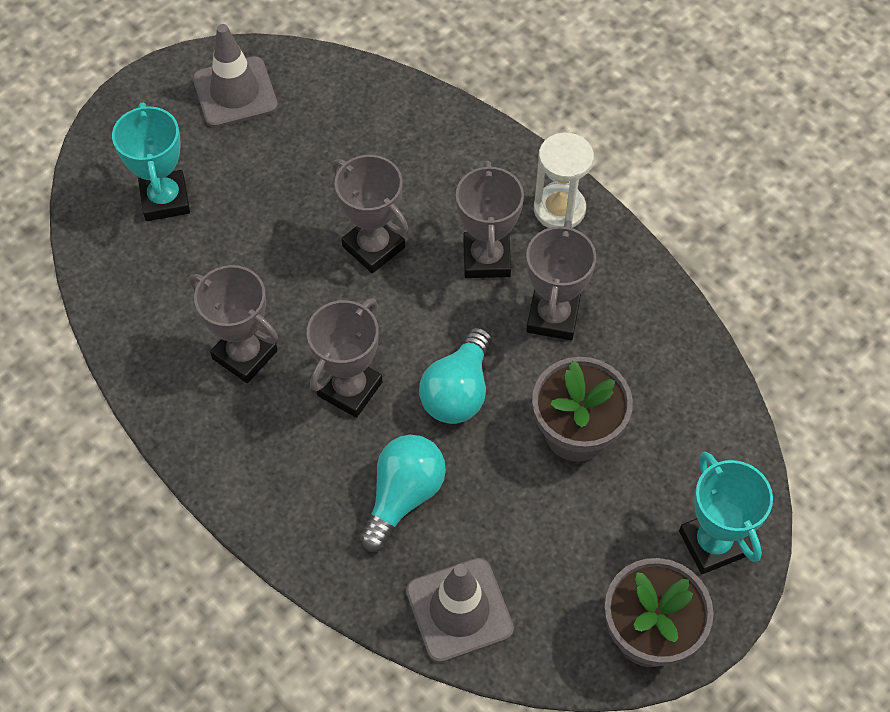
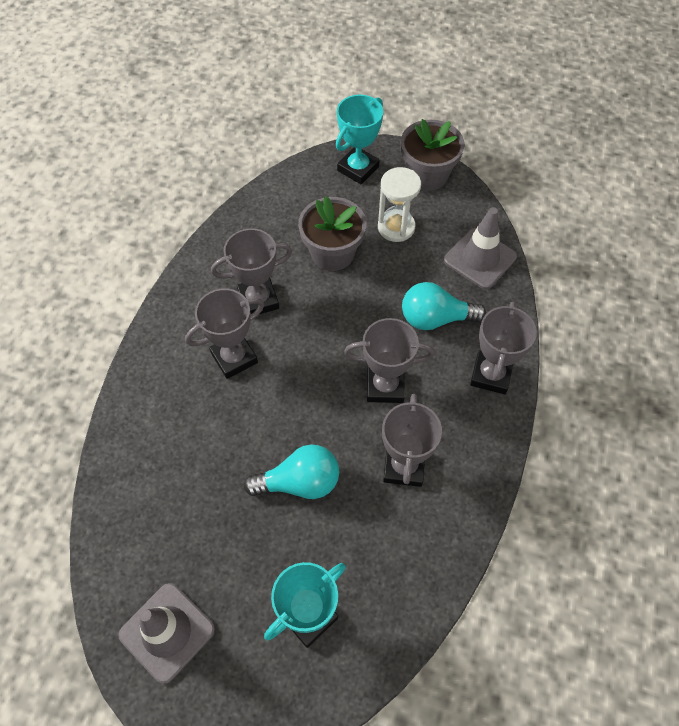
camera: 120 degrees left, 0 degrees up
(373, 247) = (265, 433): grey trophy -> grey trophy (491, 375)
(458, 391) = (345, 325): turquoise light bulb -> turquoise light bulb (299, 482)
(559, 209) = (168, 334): white hourglass -> white hourglass (396, 227)

